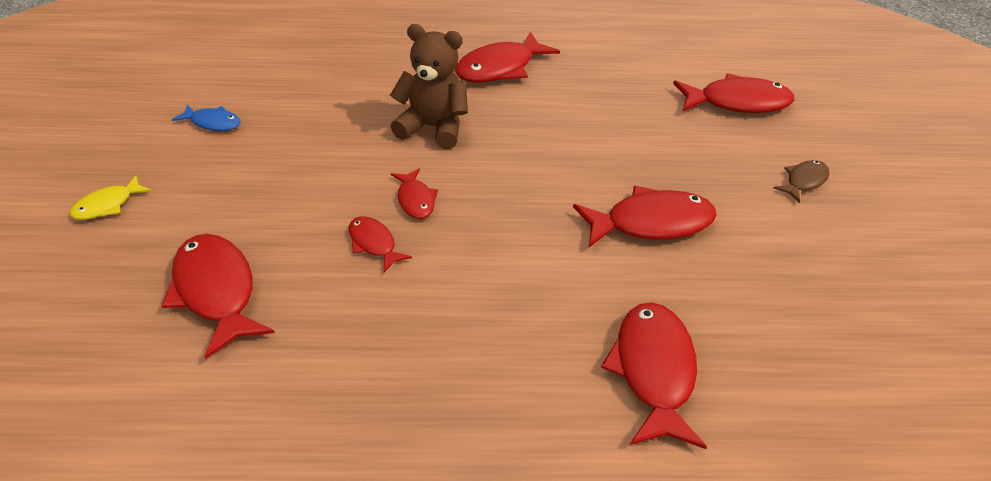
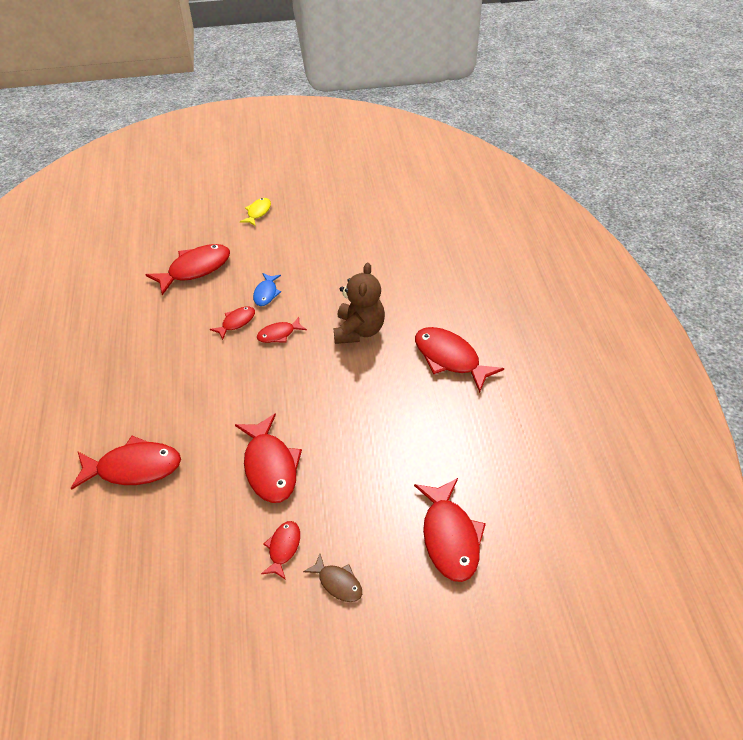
camera: 85 degrees right, 5 degrees up
(107, 205) = (258, 212): yellow fish -> yellow fish turned 75 degrees clockwise
(213, 123) = (339, 229): blue fish -> blue fish (266, 293)
(768, 219) = (283, 548): none -> red fish

